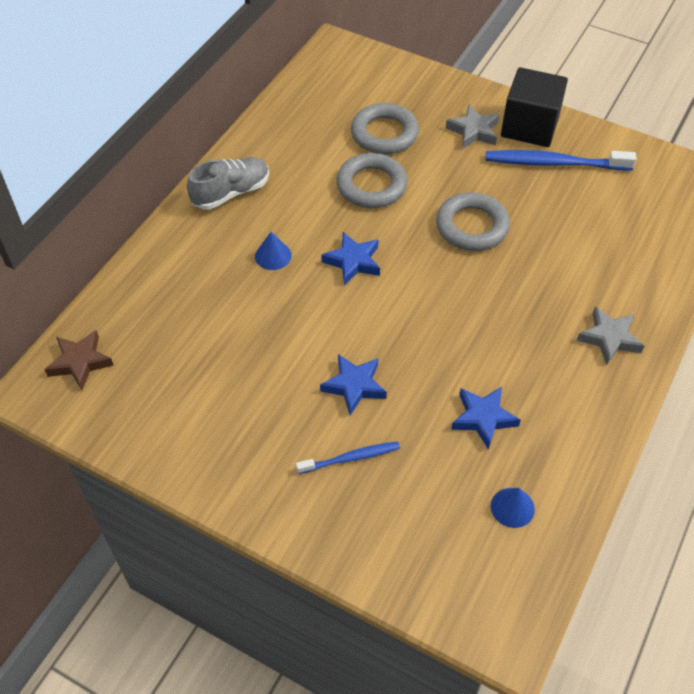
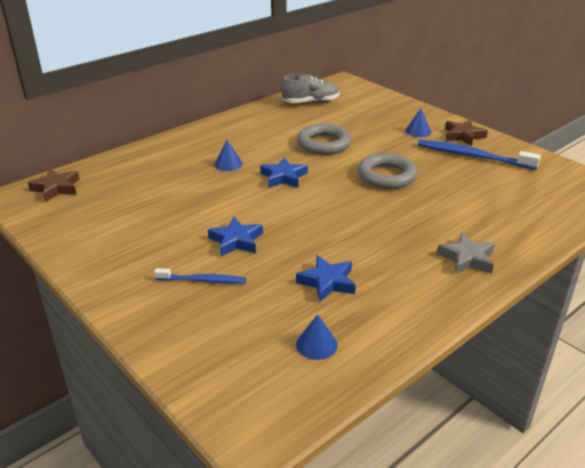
camera: 20 degrees right, 20 degrees down
(231, 193) = (223, 131): grey shoe -> grey shoe (310, 102)
(384, 134) = (350, 122): grey ring -> none
(473, 131) = (418, 131): grey star -> blue cone
(529, 126) = (463, 136): black cube -> brown star

